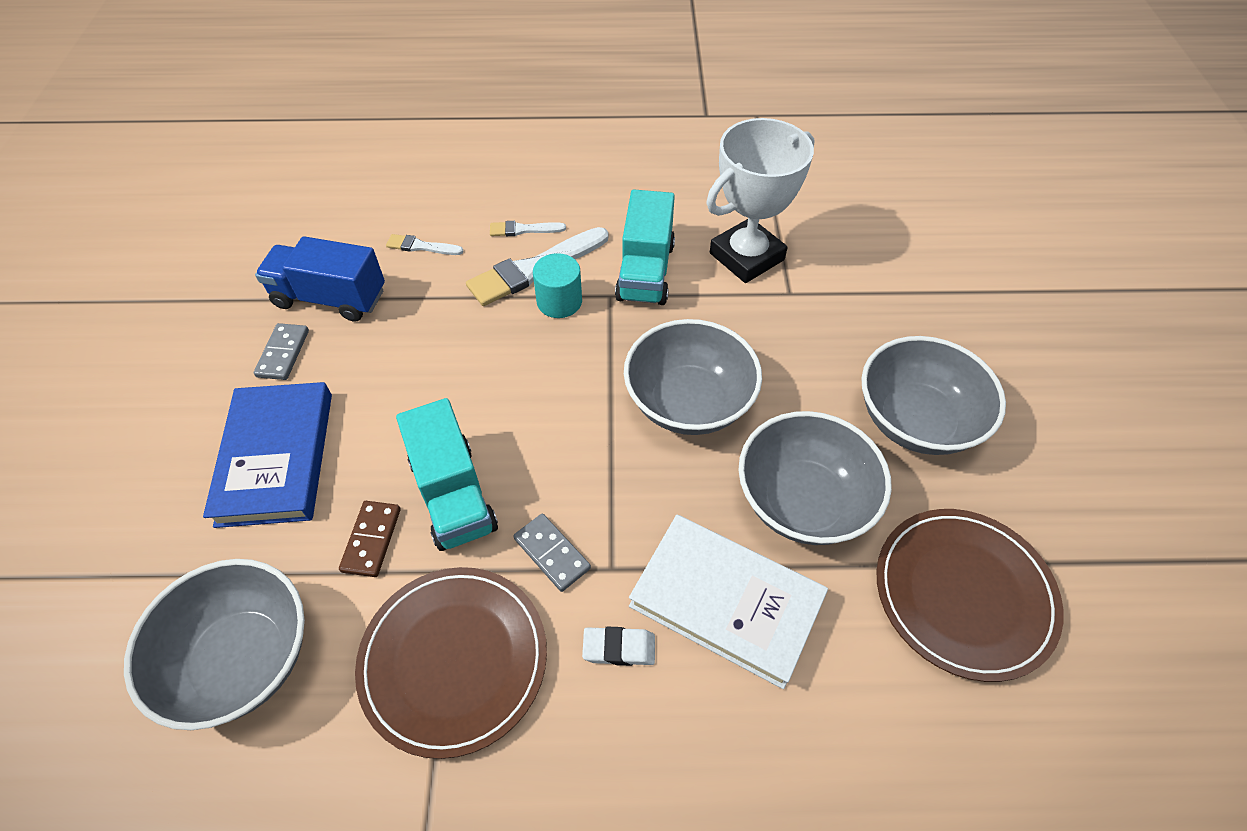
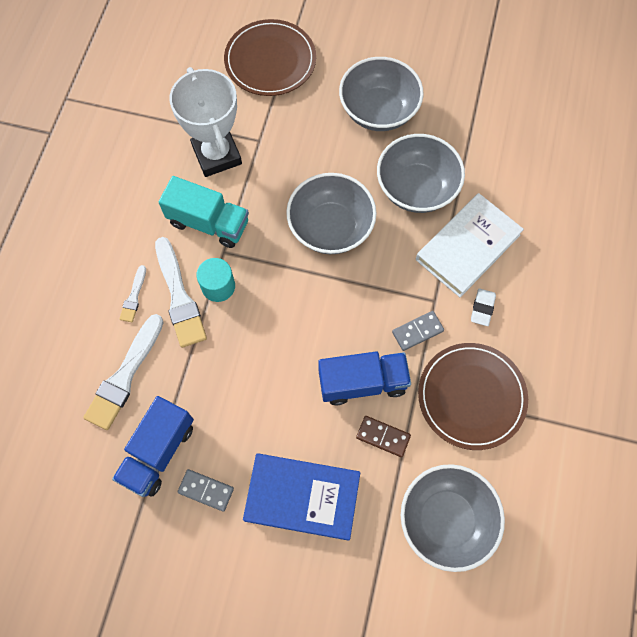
camera: 75 degrees left, 15 degrees up
(421, 246) = (124, 376): white brush -> white brush, size x1.97
(453, 494) = (362, 382): turquoise truck -> blue truck
(963, 594) = (488, 134): brown plate -> brown plate (270, 61)

